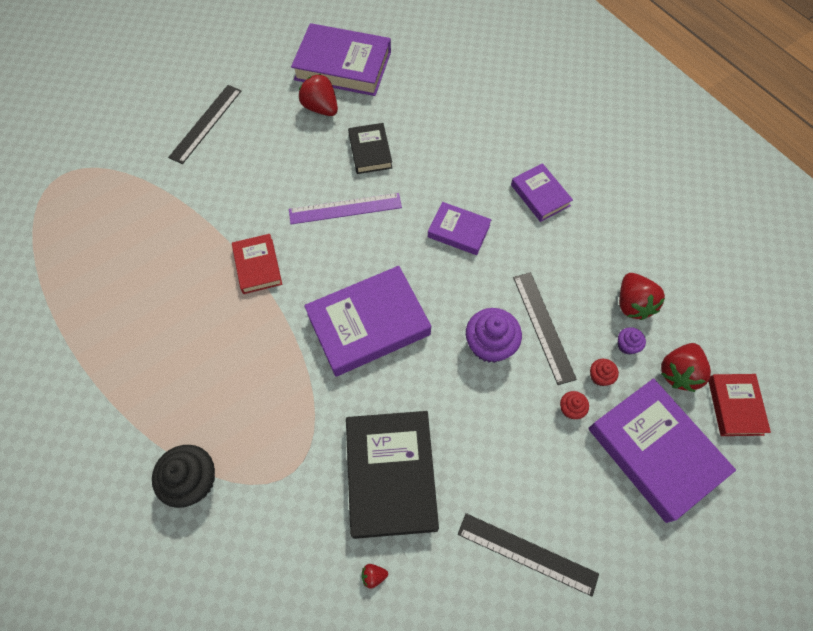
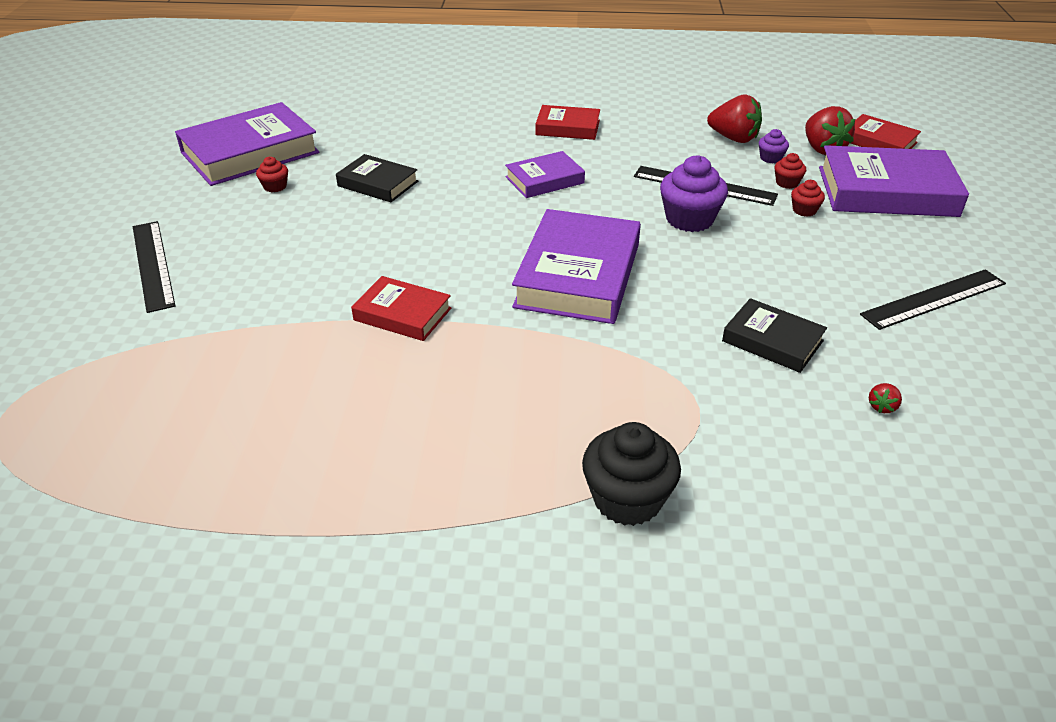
camera: 50 degrees left, 25 degrees down
(321, 108) = (275, 186): red strawberry -> red cupcake
(345, 209) = (420, 227): purple ruler -> none
(391, 475) = (772, 341): black book -> black book, size x0.55
(540, 195) = (567, 128): purple book -> red book

